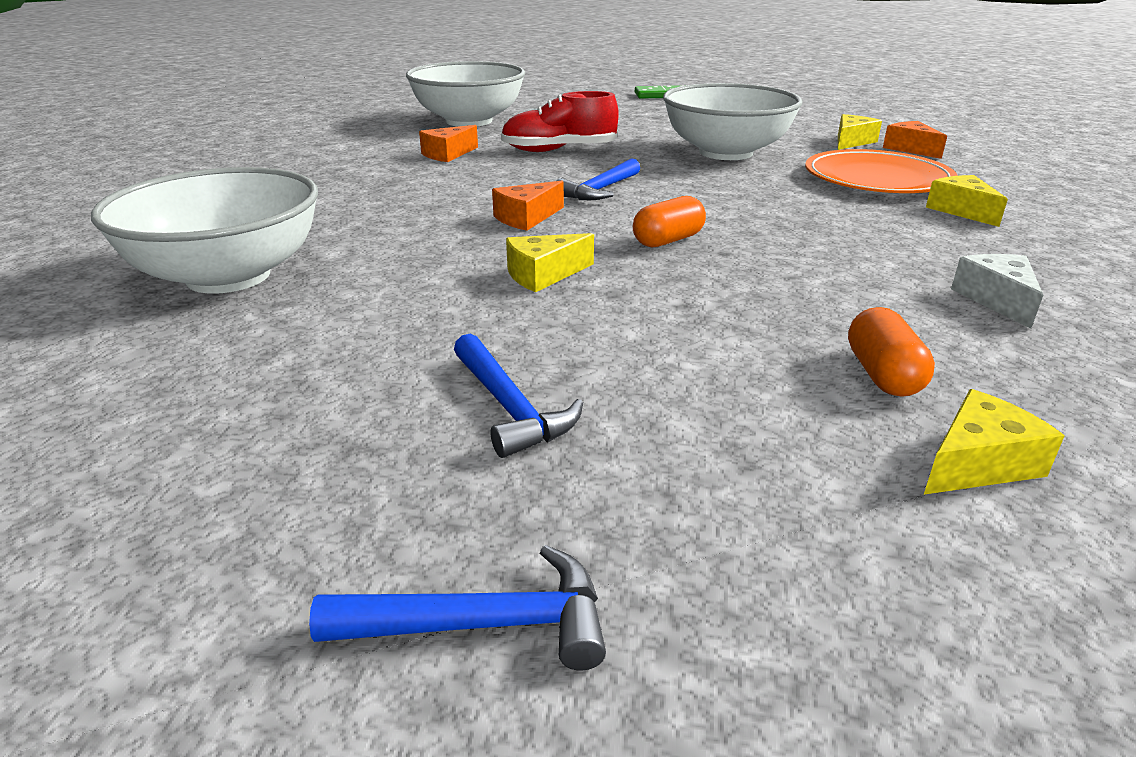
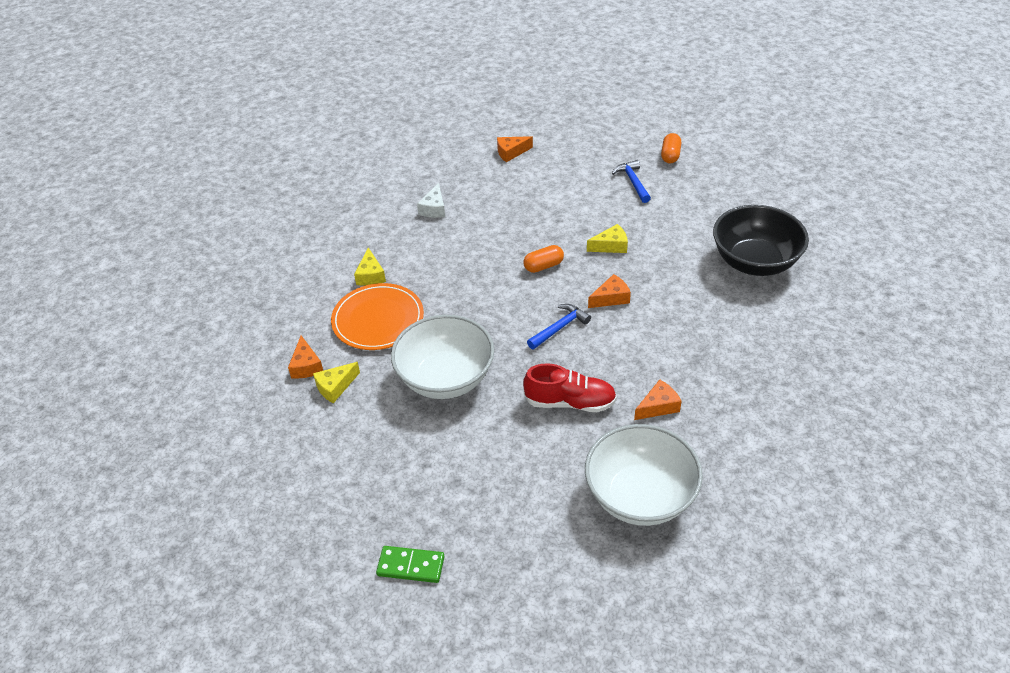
camera: 165 degrees left, 15 degrees up
(228, 276) = (754, 262): white bowl -> black bowl
(483, 624) = (643, 134): blue hammer -> none
(882, 375) = (510, 181): orange capsule -> orange capsule (670, 155)
(978, 463) = (511, 152): yellow cheese -> orange cheese

